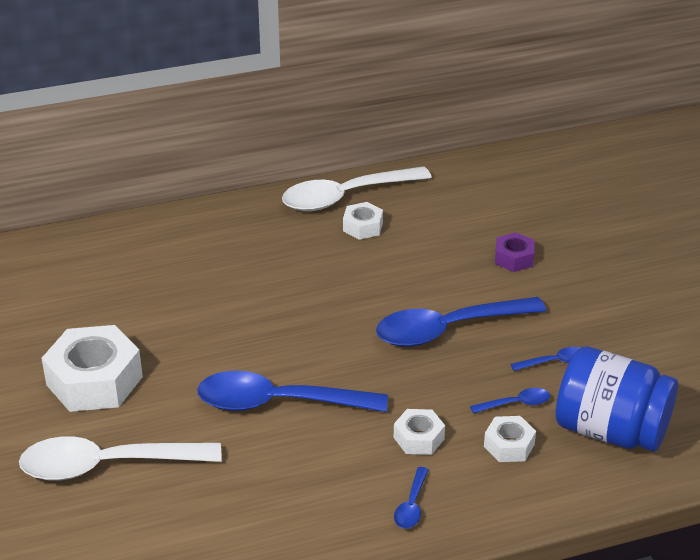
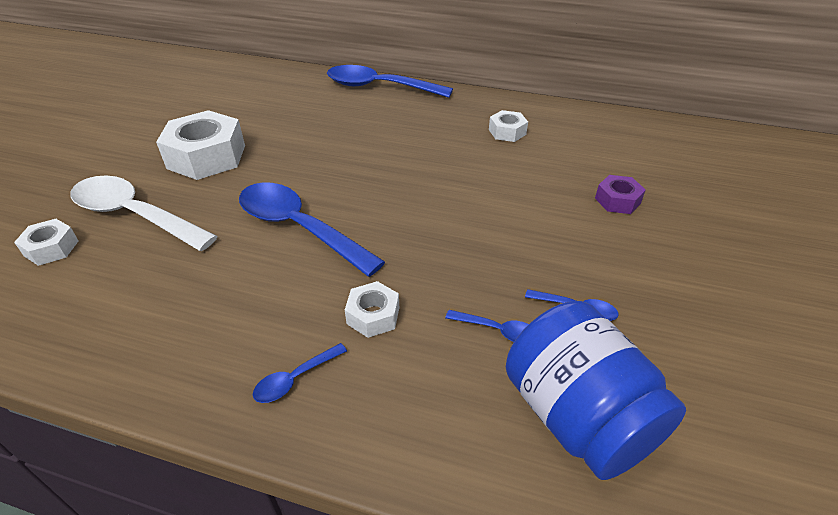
camera: 35 degrees right, 5 degrees up
(345, 197) = (515, 109): white spoon -> none
(448, 329) = (499, 233): blue spoon -> blue spoon (379, 87)
(509, 445) = (449, 370): white nut -> white nut (51, 248)

